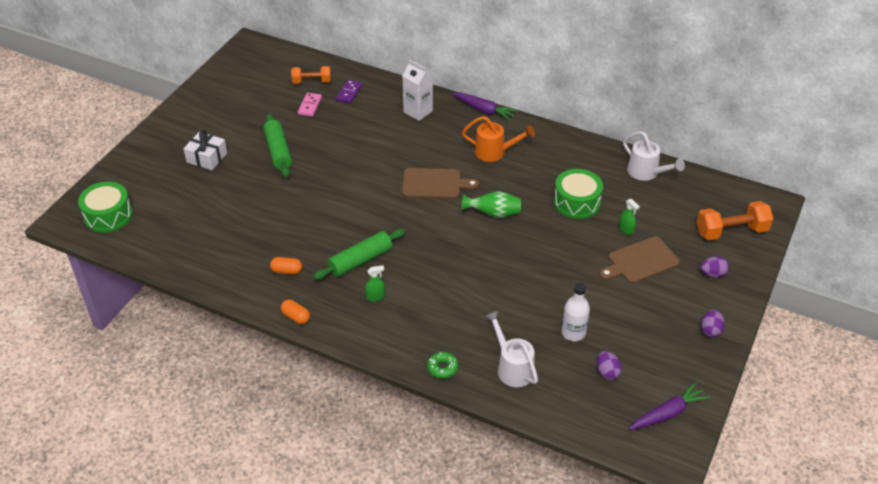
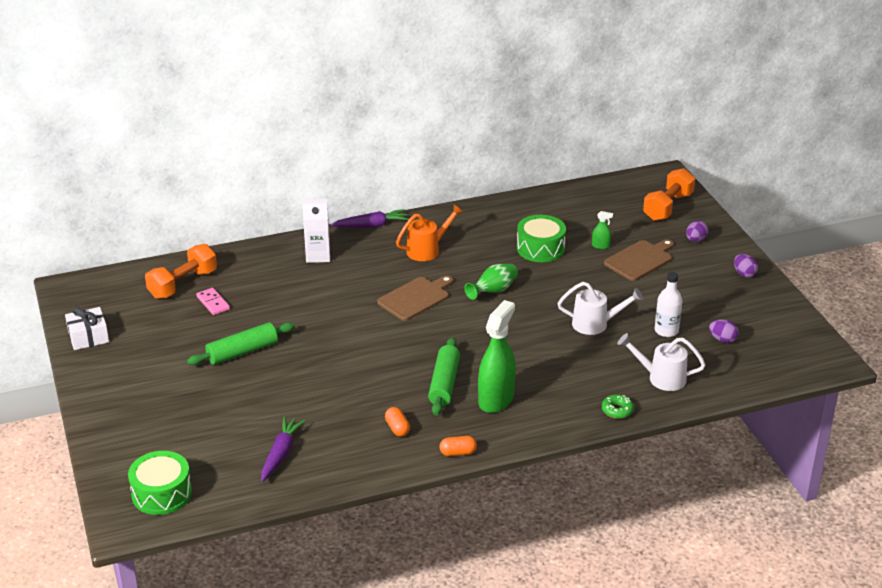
camera: 45 degrees left, 10 degrees down
(207, 157) = (182, 395): white gift -> white gift (88, 337)
(278, 151) = (242, 352): green rolling pin -> green rolling pin turned 60 degrees counterclockwise
(286, 271) = (397, 428): orange capsule -> orange capsule turned 75 degrees counterclockwise
(311, 81) = (183, 284): orange dumbbell -> orange dumbbell, size x1.55
(349, 93) = (233, 274): purple domino -> none
(375, 297) = (496, 399): green spray bottle -> green spray bottle, size x2.35
(640, 261) = (640, 260): brown cutting board -> brown cutting board turned 150 degrees counterclockwise
(646, 173) = (558, 202): white watering can -> white watering can (595, 324)
(667, 413) = (792, 338): purple carrot -> purple carrot (280, 454)

